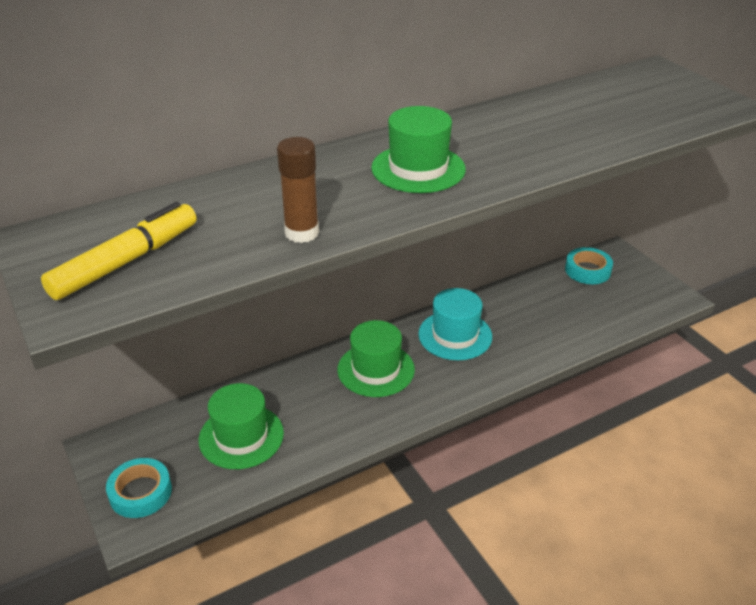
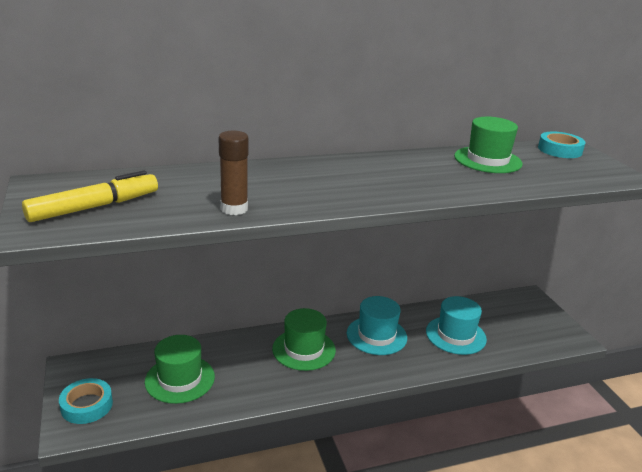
camera: 10 degrees right, 10 degrees down
(418, 169) = (346, 182): green hat -> green hat (487, 160)
(545, 318) = (455, 335): none -> turquoise hat
(587, 270) = (502, 306): turquoise tape -> turquoise tape (560, 150)

